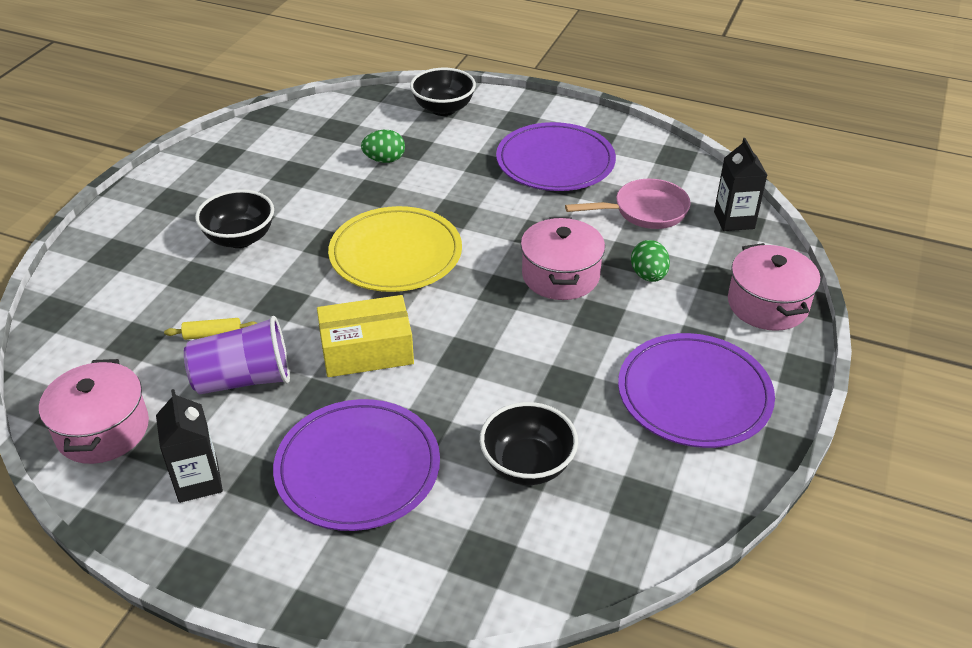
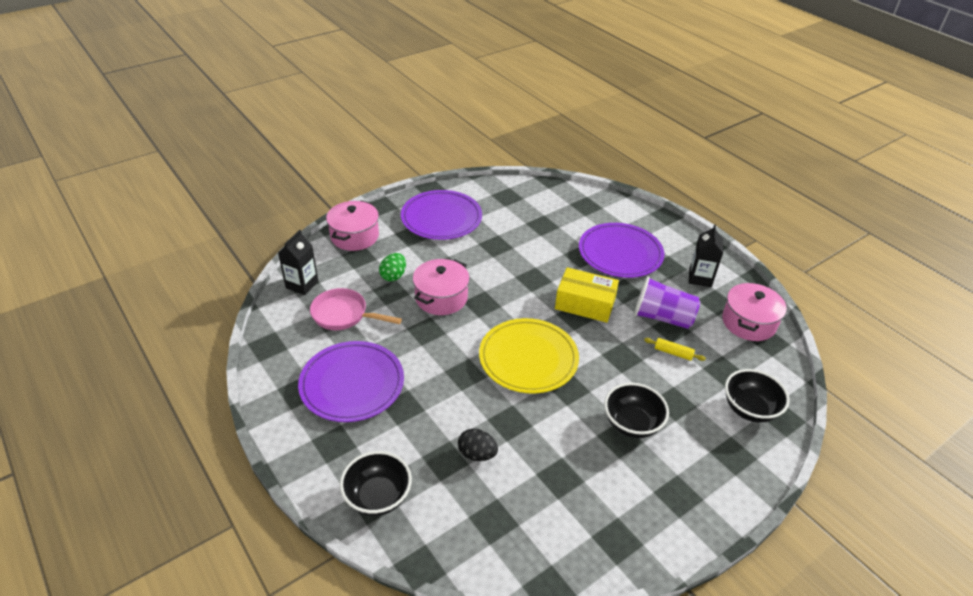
camera: 150 degrees left, 0 degrees up
(384, 160) = (477, 454): green egg -> black egg
(527, 465) = (542, 224): black bowl -> black bowl (749, 409)

